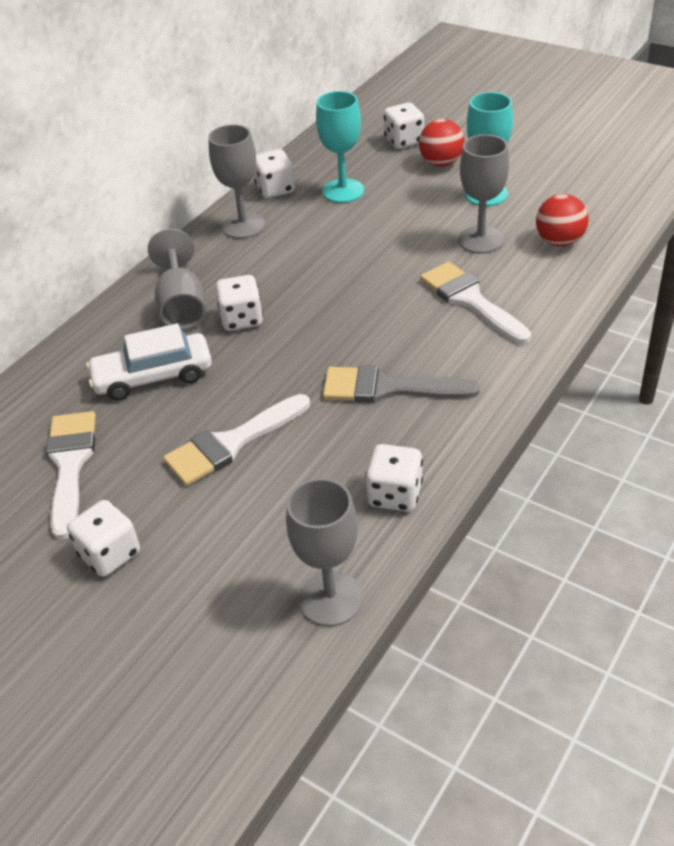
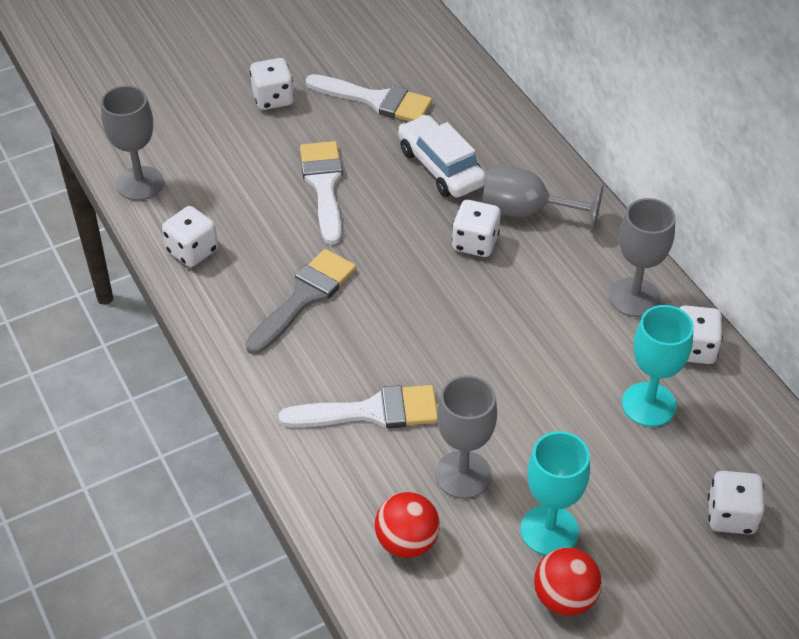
camera: 115 degrees right, 5 degrees up
(153, 376) = (441, 167): white car -> white car turned 45 degrees counterclockwise
(441, 163) = (650, 525): red ball -> red ball (564, 598)

